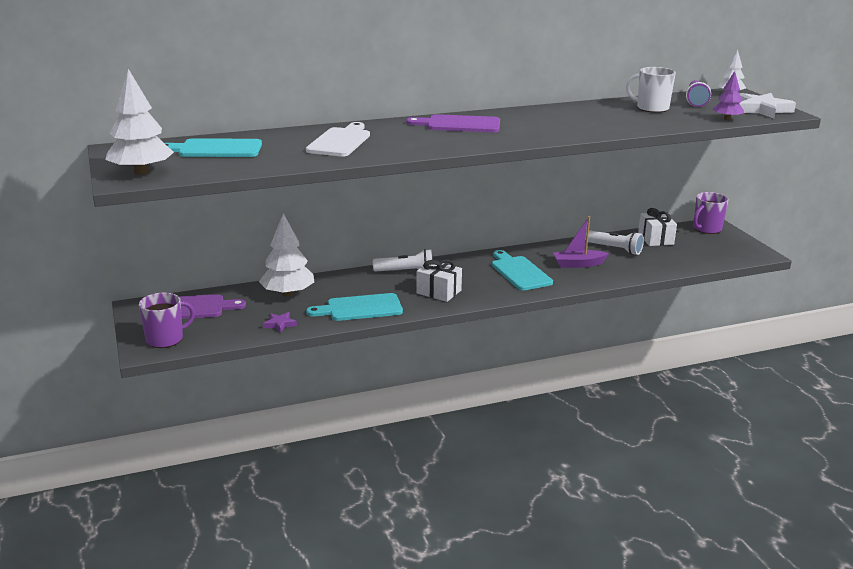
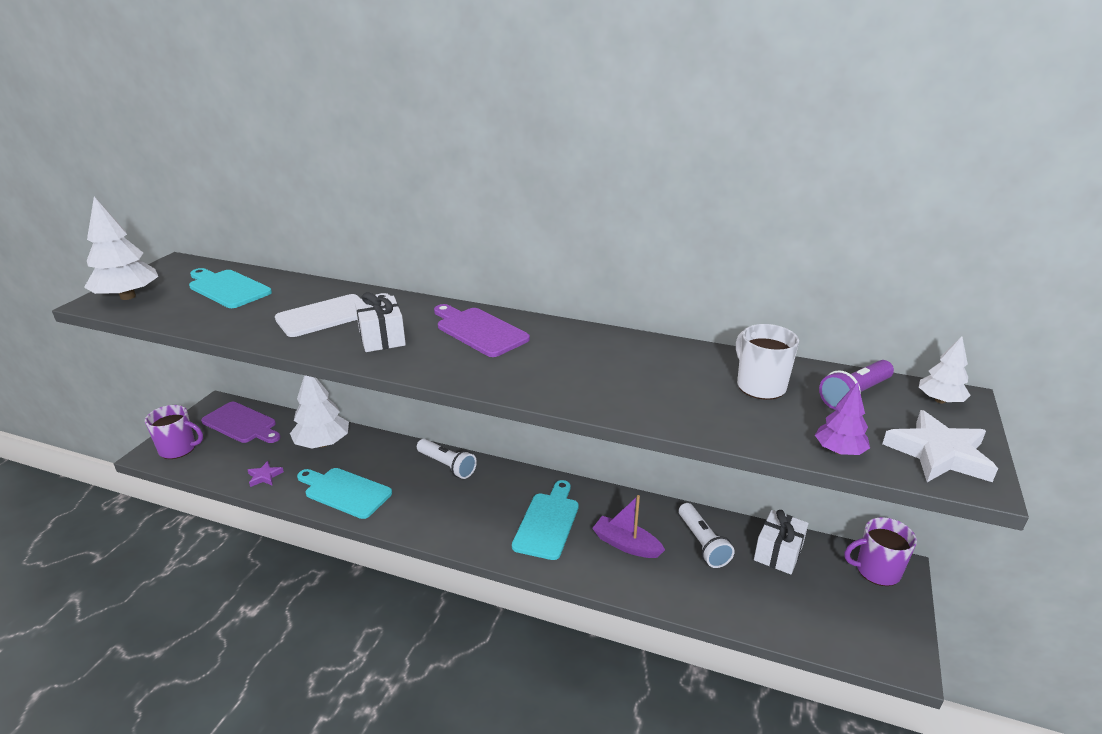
camera: 40 degrees right, 5 degrees up
(439, 292) = (435, 508): white gift -> white gift (382, 338)

